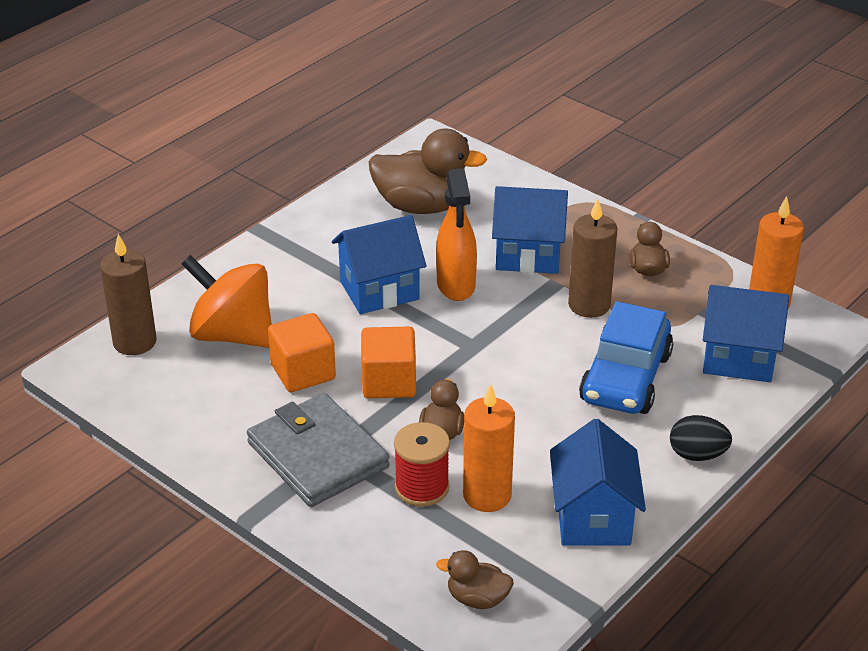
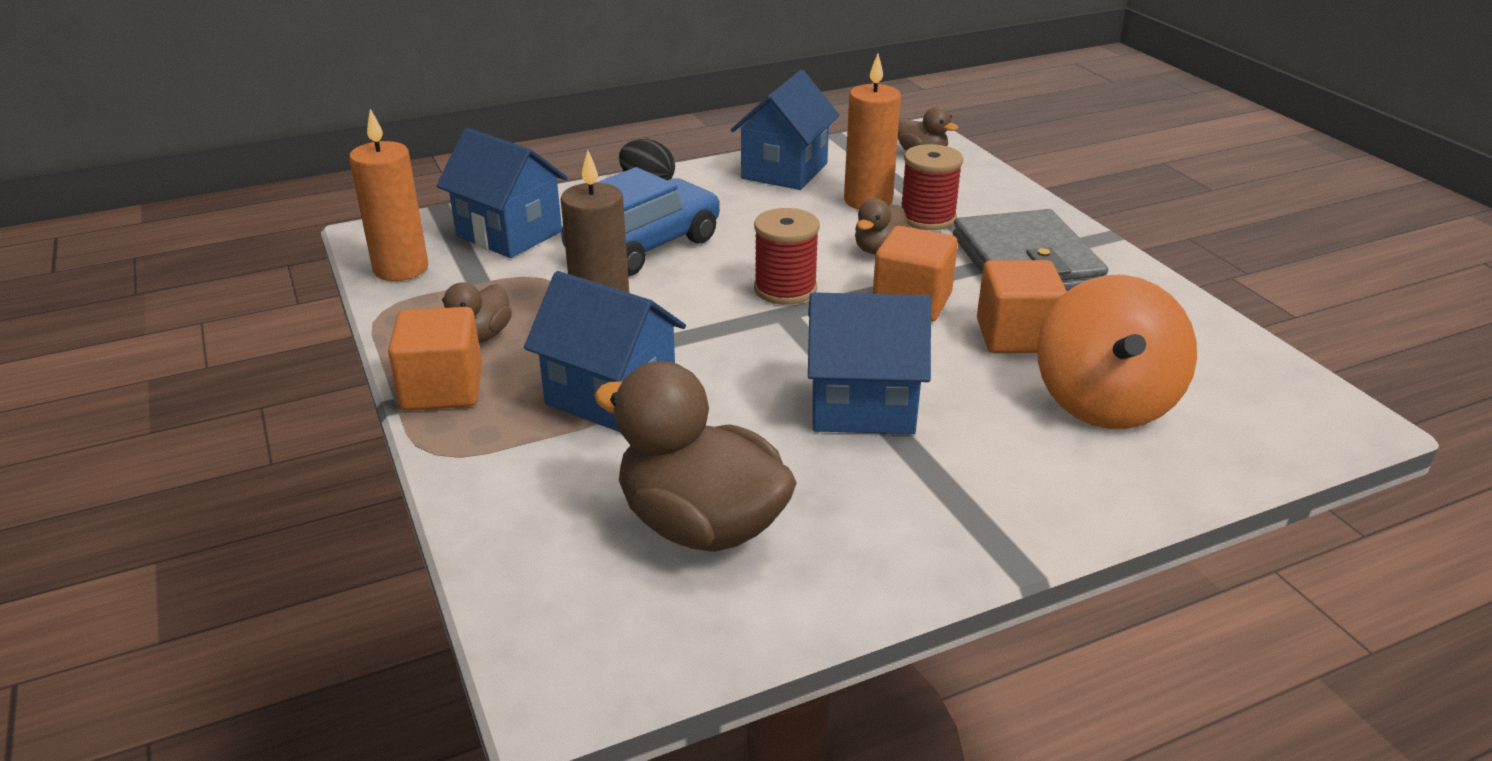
camera: 155 degrees left, 5 degrees down
(134, 342) = (1259, 430): brown candle -> none
(232, 334) = (1104, 403): orange spinning top -> orange spinning top turned 45 degrees clockwise
(456, 285) = (748, 384): orange spray bottle -> none
(487, 367) = (785, 289): none -> red spool
(626, 232) = (442, 389): none -> orange cube

